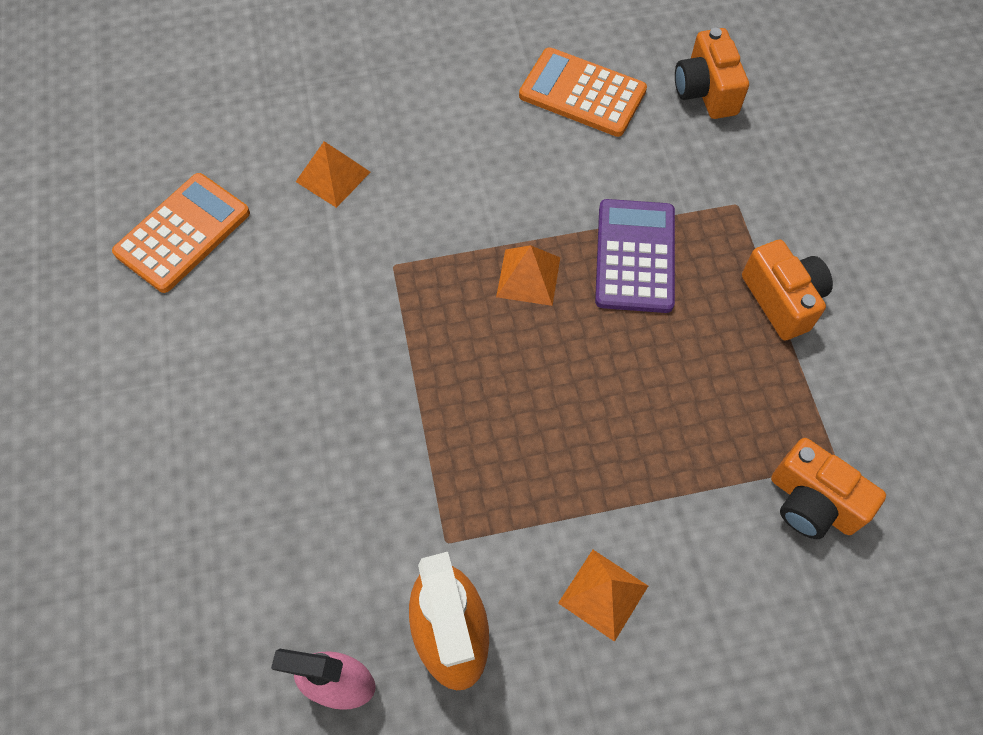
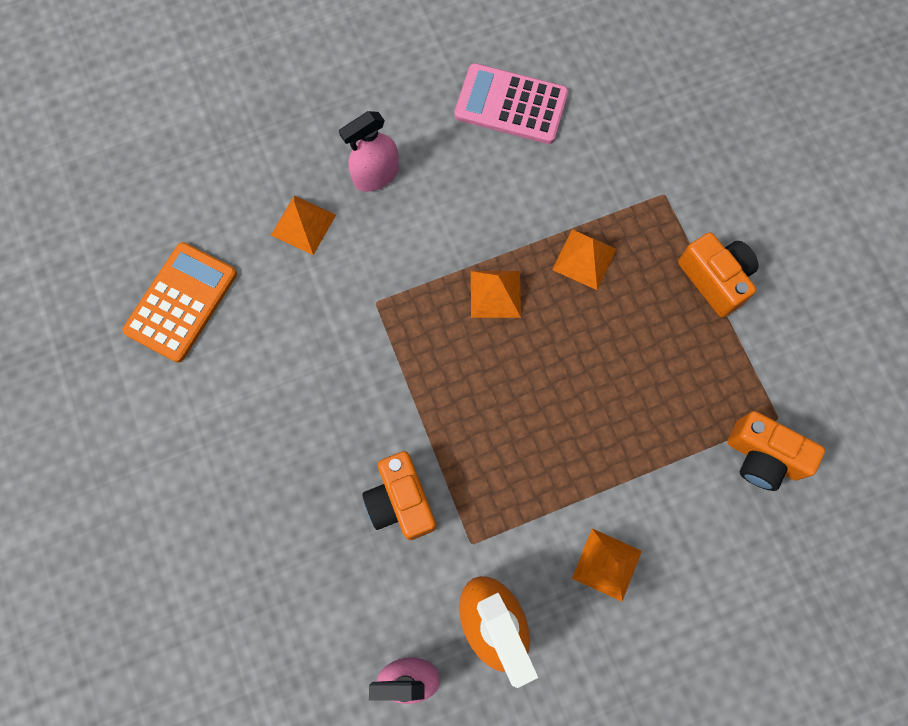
camera: 10 degrees left, 10 degrees up
(422, 140) = (376, 175): none -> pink spray bottle
(582, 93) = (511, 104): orange calculator -> pink calculator
(635, 256) = (584, 259): purple calculator -> orange pyramid
(705, 91) = (620, 85): orange camera -> orange camera (401, 501)

